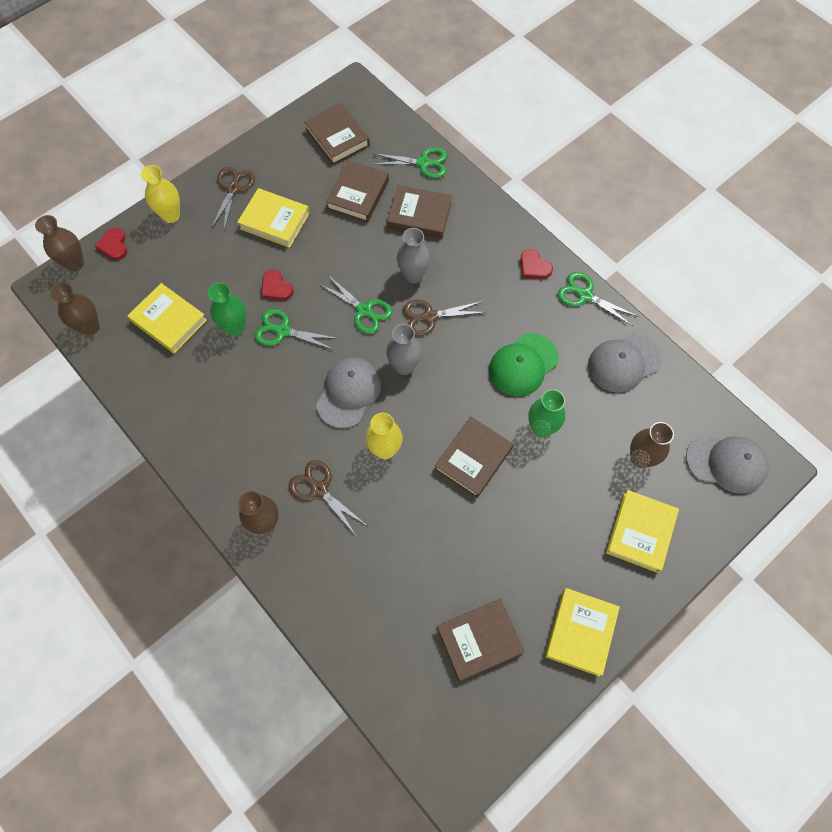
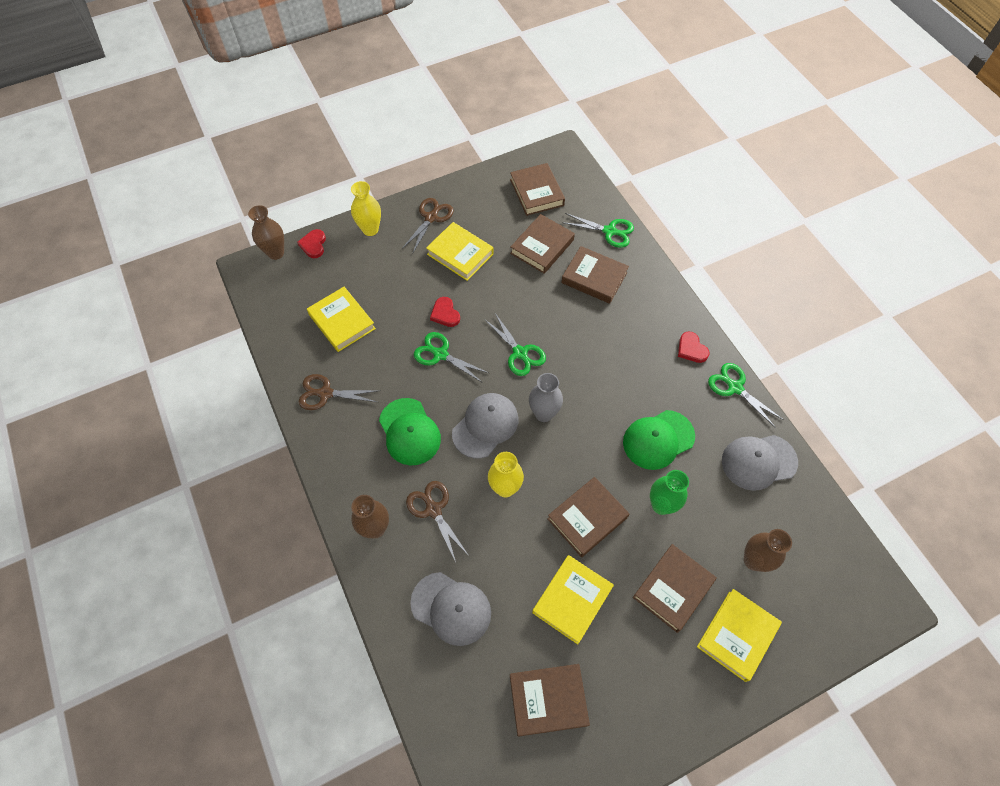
camera: 15 degrees right, 5 degrees down
(90, 327) = (272, 311): brown vase -> none
(235, 327) = (398, 341): green vase -> none
(273, 418) = (409, 432): none -> green cap
(413, 275) = (574, 331): grey vase -> none
(429, 317) = (579, 373): brown scissors -> brown scissors (325, 393)
(571, 505) = (673, 589): none -> brown book
(580, 632) = (652, 721): yellow book -> yellow book (572, 600)
(726, 463) = (842, 588): grey cap -> grey cap (451, 608)

